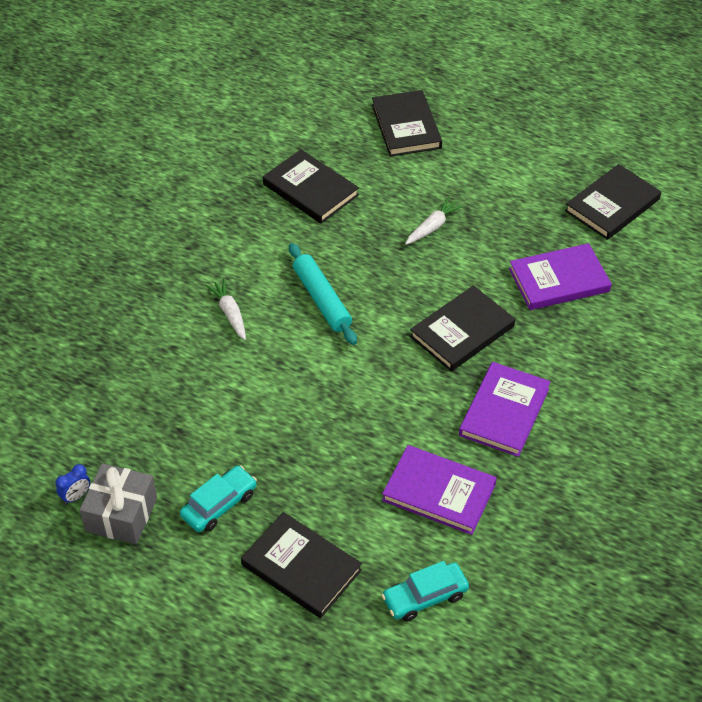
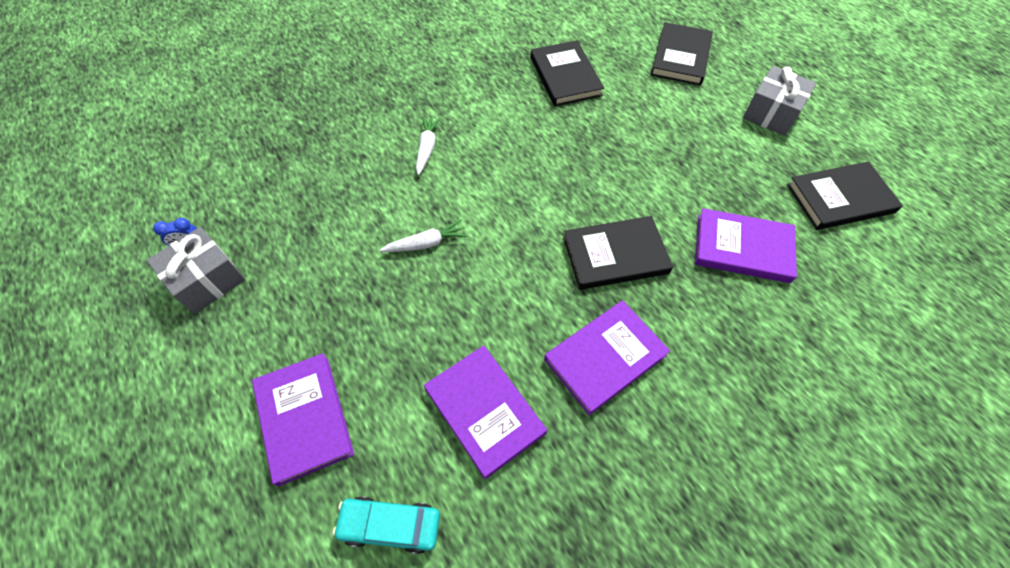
camera: 30 degrees right, 10 degrees up
(219, 505) = (287, 314): turquoise car -> none
(301, 567) = (304, 418): black book -> purple book
(321, 299) = (509, 169): turquoise rolling pin -> none
(432, 227) = (649, 148): white carrot -> white carrot (426, 243)
(518, 151) = (771, 113): none -> grey gift

